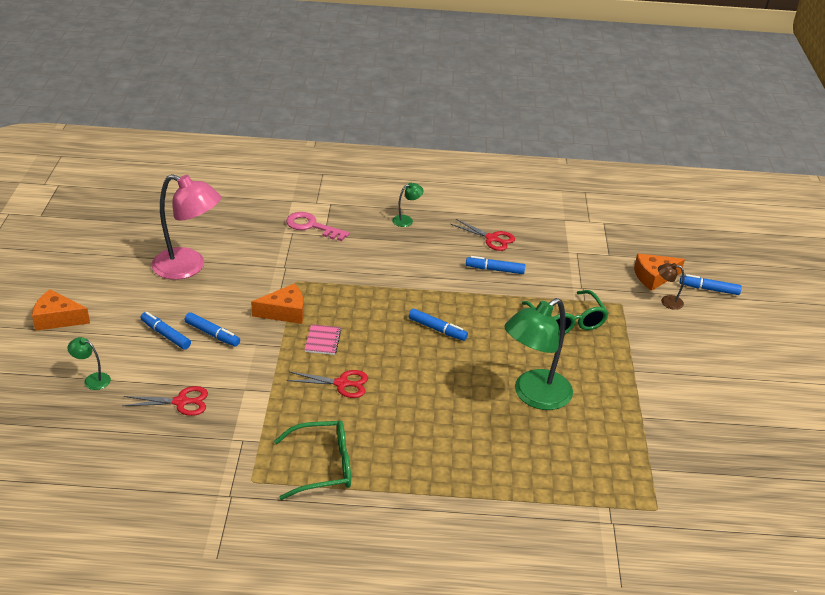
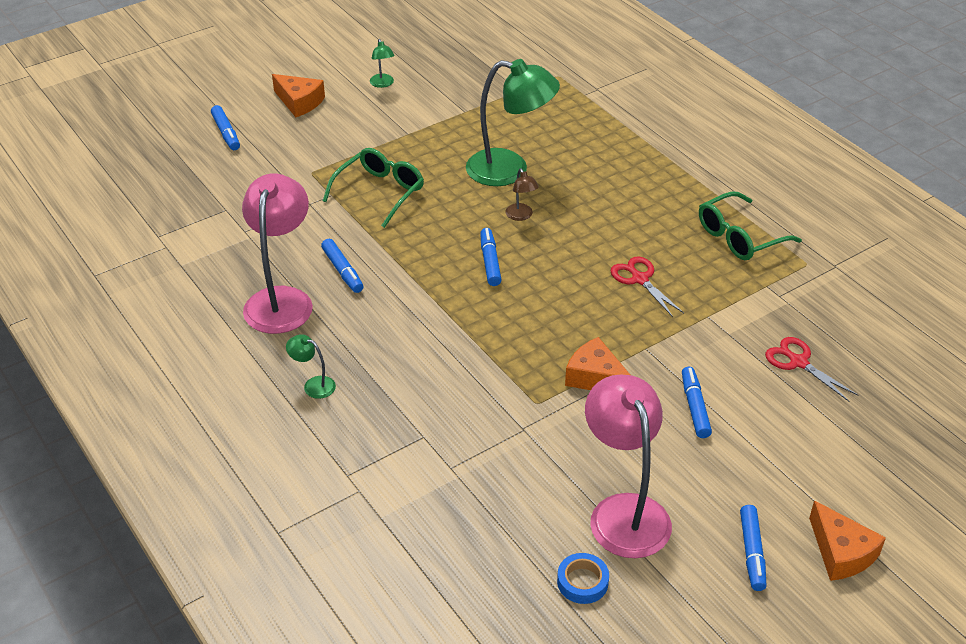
camera: 125 degrees left, 5 degrees up
(92, 379) = (863, 445): green lamp -> green lamp (383, 84)
(165, 335) = (742, 441): blue marker -> blue marker (752, 552)
(173, 233) = (582, 582): none -> blue tape
(312, 226) = (417, 458): pink key -> none
(322, 466) = (740, 237): green glasses -> green glasses turned 75 degrees counterclockwise
(323, 341) = (601, 324): pink notebook -> none
(492, 238) = (281, 299): red scissors -> pink lamp
(654, 277) = (239, 169): orange cheese -> orange cheese (299, 102)
(667, 301) = (276, 149): brown lamp -> brown lamp (521, 216)

